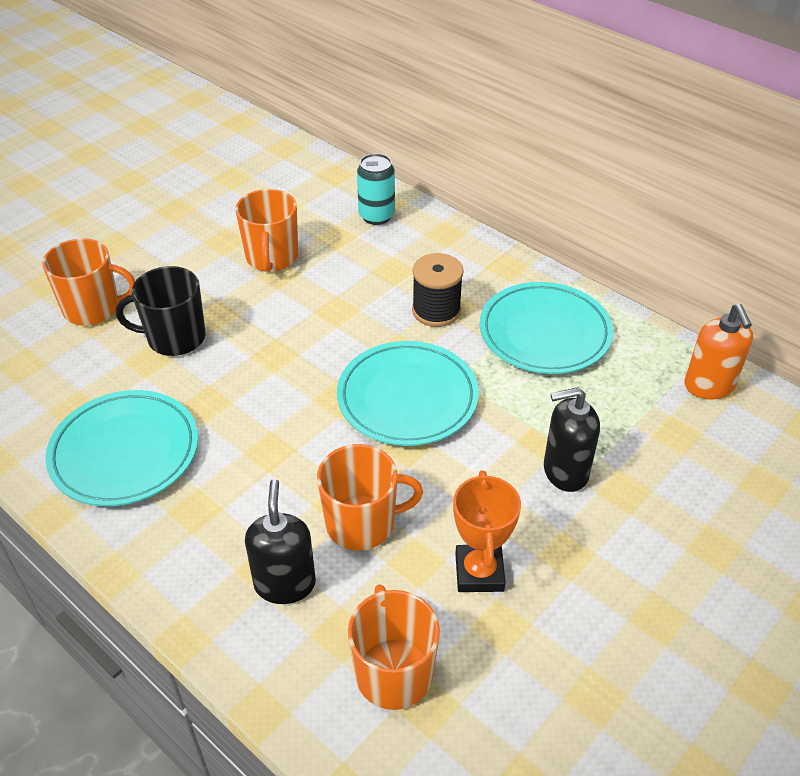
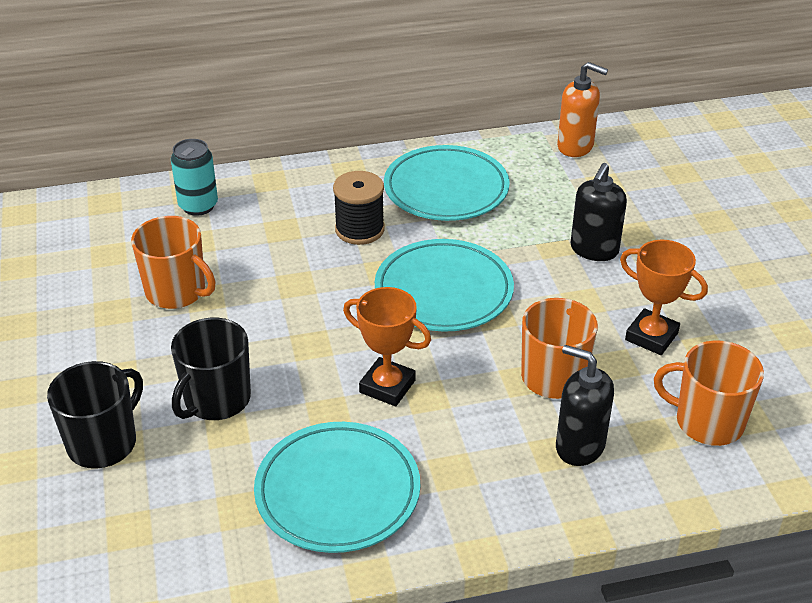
camera: 55 degrees left, 5 degrees down
(93, 308) = (103, 443): orange mug -> black mug
(262, 422) = (387, 386): none -> orange trophy

